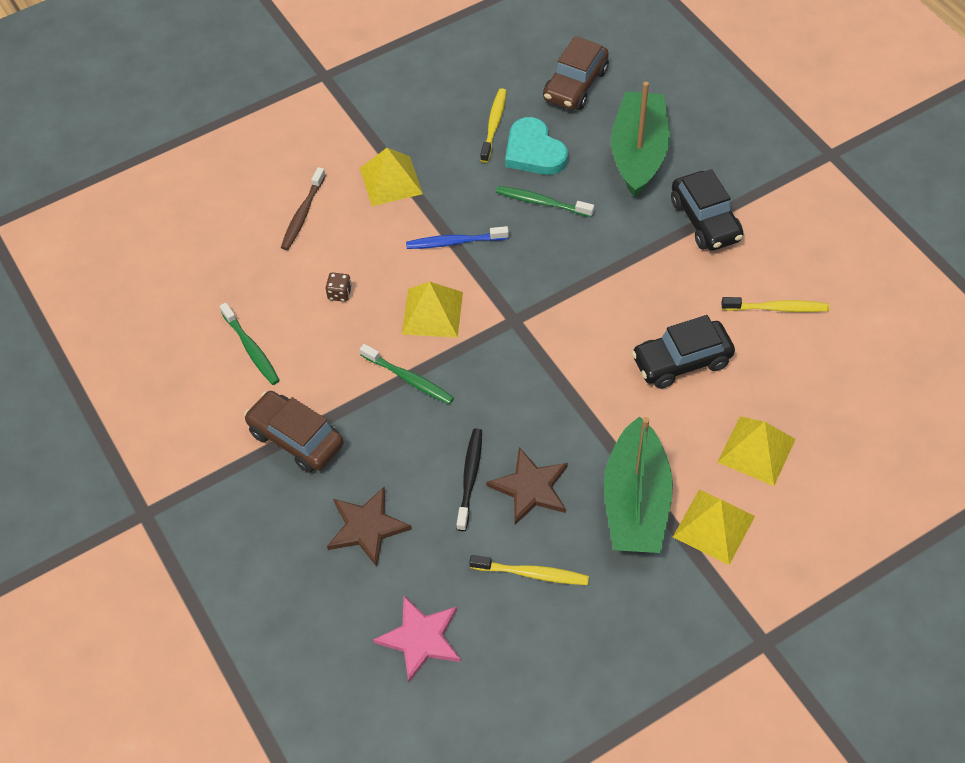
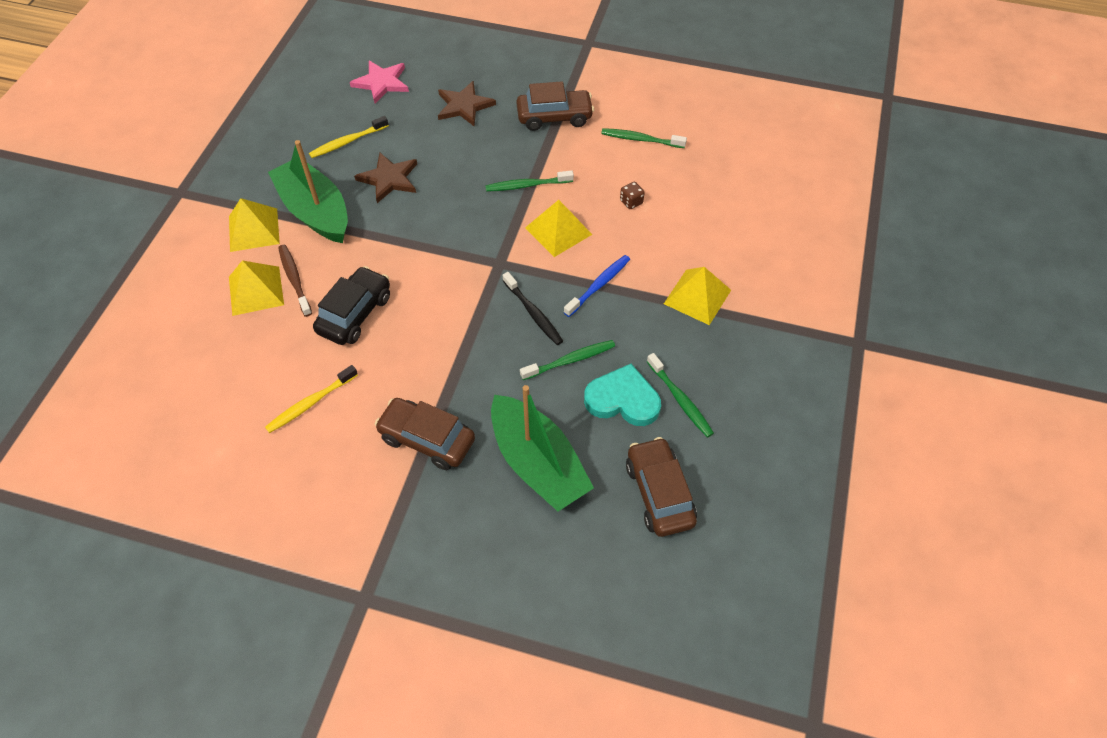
camera: 135 degrees right, 0 degrees up
(303, 214) = (722, 232): brown toothbrush -> brown toothbrush (294, 279)
(470, 478) = (431, 161): black toothbrush -> black toothbrush (533, 313)
(494, 125) = (680, 399): yellow toothbrush -> green toothbrush
(705, 220) = (427, 439): black car -> brown car

